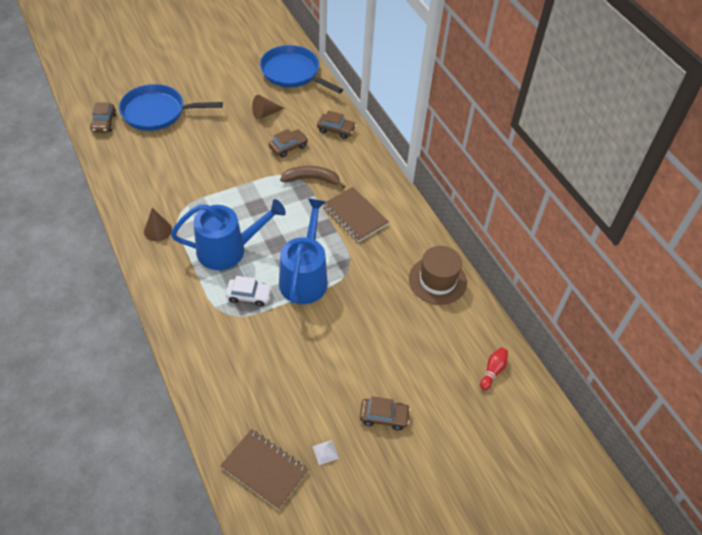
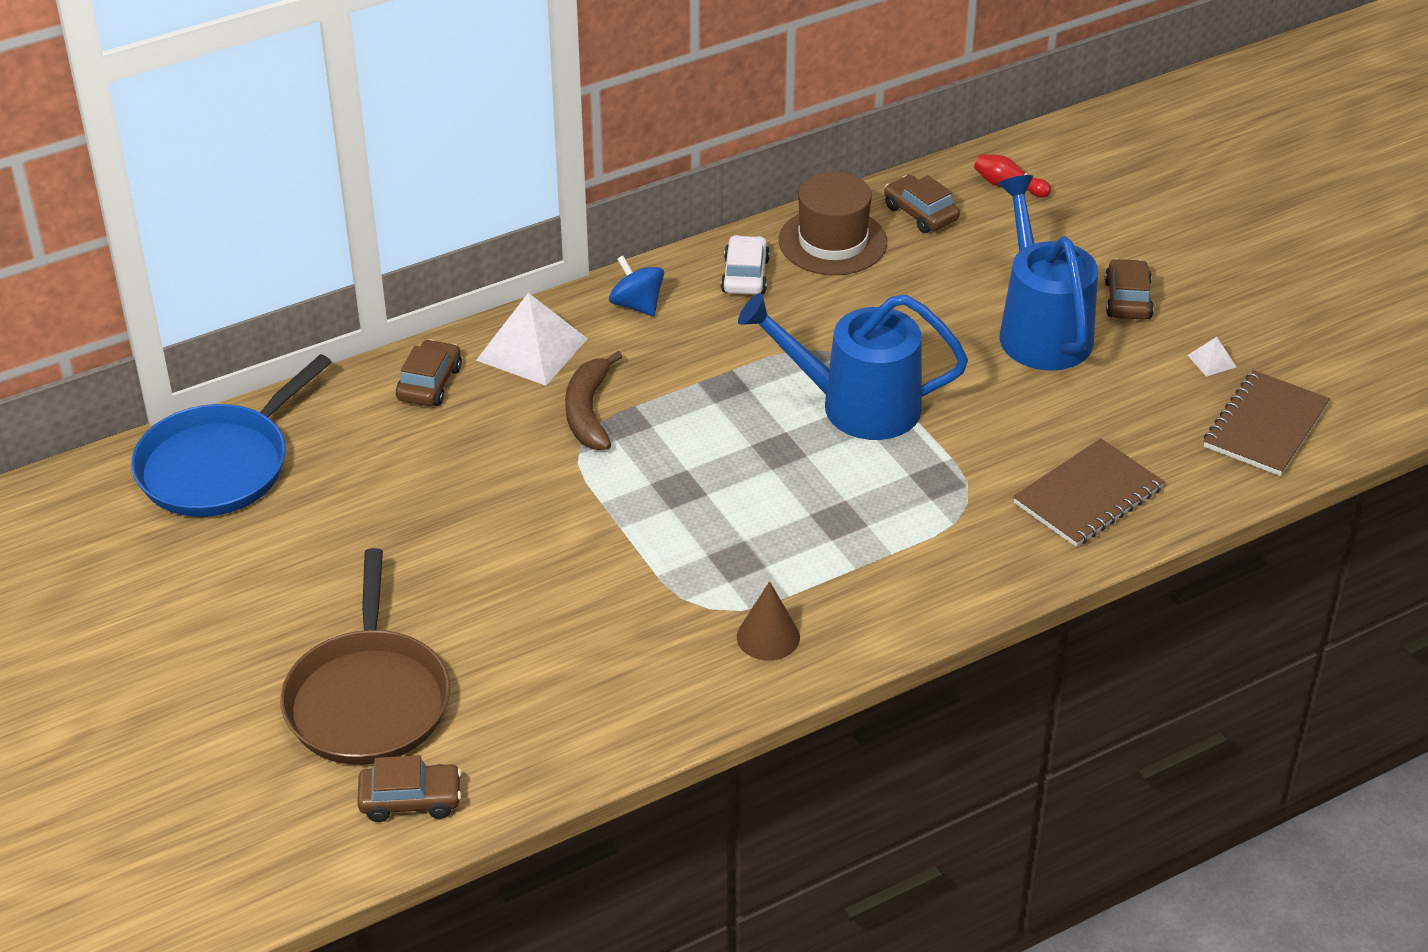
camera: 90 degrees left, 10 degrees down
(157, 112) = (368, 699): blue pan -> brown pan
(228, 250) = (806, 520): blue watering can -> blue watering can (1041, 330)
(249, 295) = (916, 477): white car -> white car (745, 275)
(265, 113) = (374, 501): brown cone -> none
(288, 147) = (489, 454): brown car -> brown car (920, 213)
(355, 215) = (686, 346): brown notebook -> brown notebook (1088, 496)
(356, 162) = (532, 349): none -> white pyramid
(387, 199) = (637, 305): none -> blue spinning top

